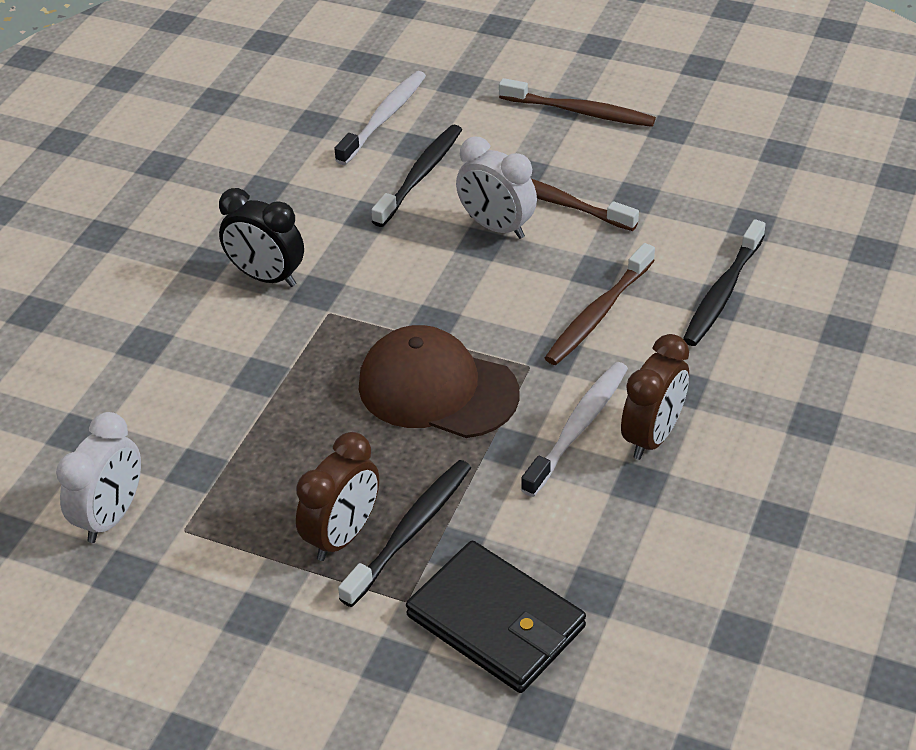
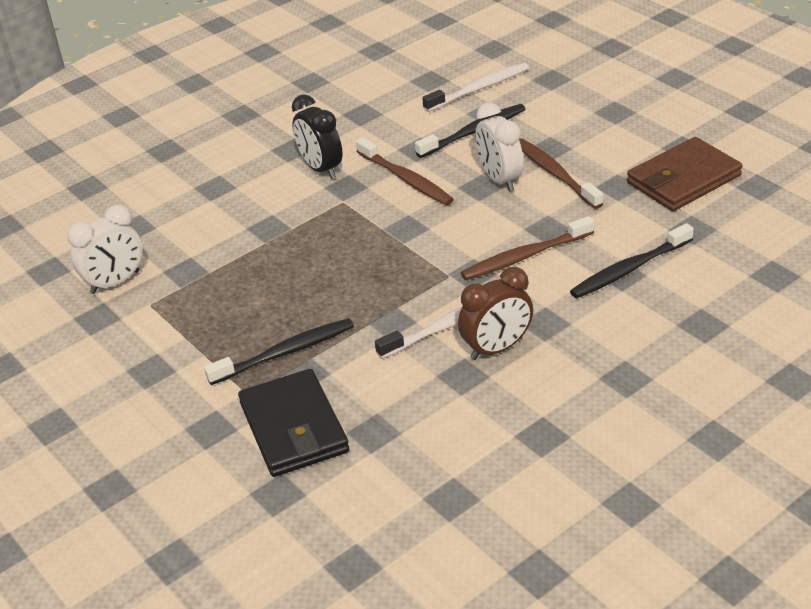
camera: 30 degrees right, 5 degrees down
(343, 536) = (241, 341): brown clock -> none
(437, 389) = (374, 271): brown cap -> none
(580, 112) = (623, 119): brown toothbrush -> brown toothbrush (406, 179)
(699, 167) = (683, 179): none -> brown wallet

